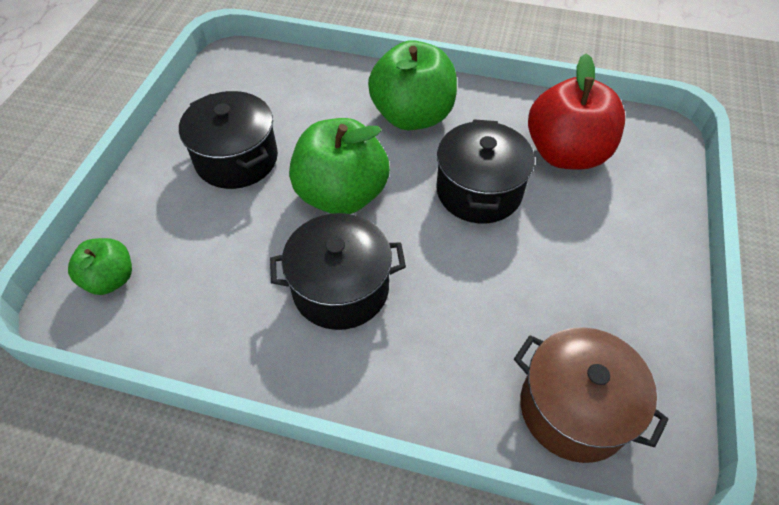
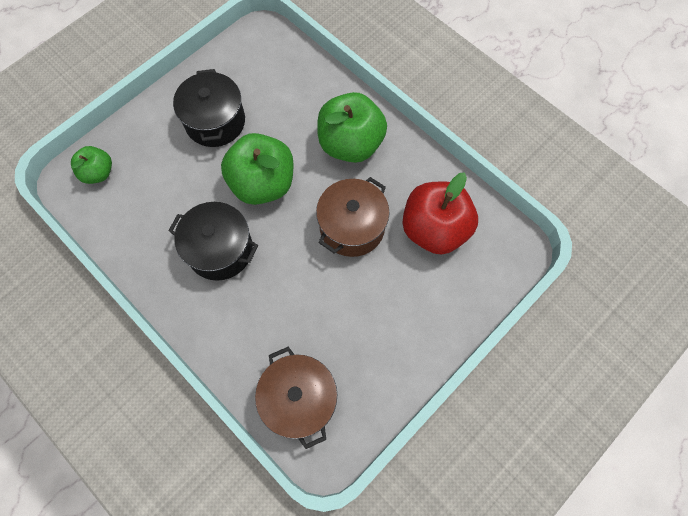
camera: 30 degrees right, 15 degrees up
(479, 191) = (352, 227): black pot -> brown pot

